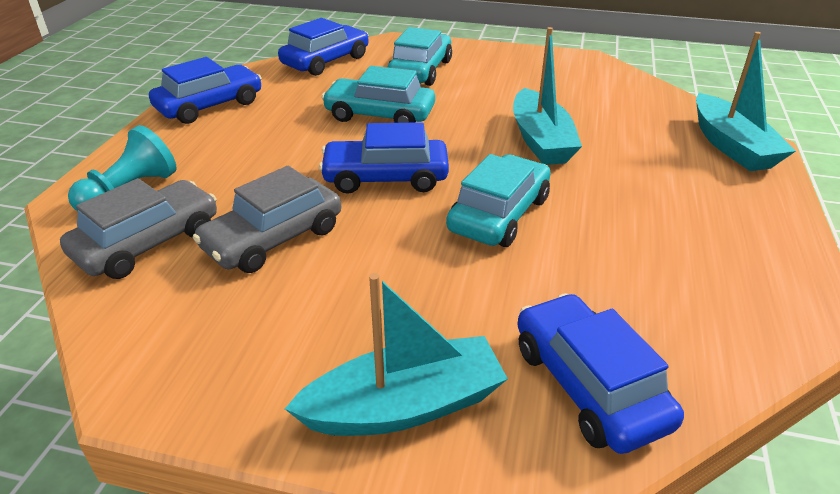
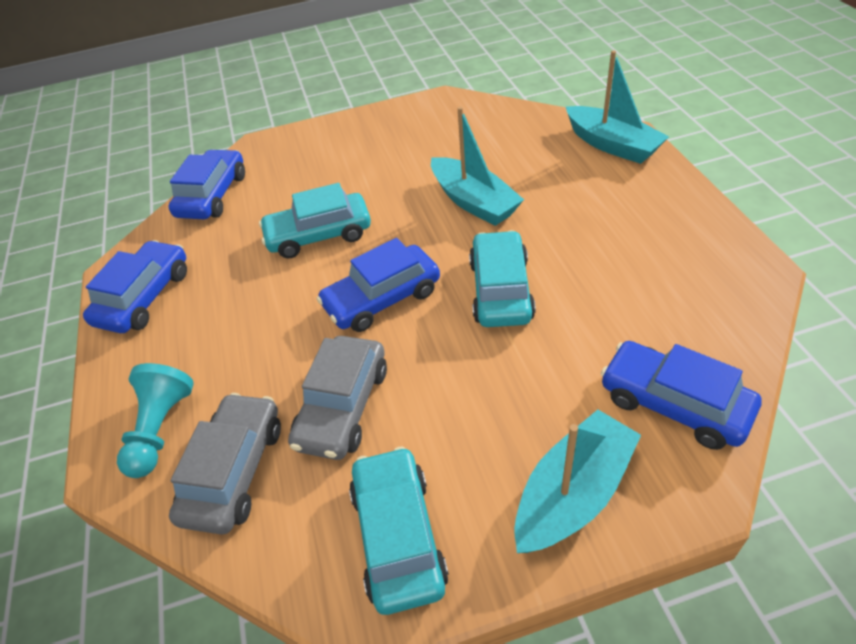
camera: 25 degrees left, 10 degrees up
(420, 70) = (312, 170): turquoise car -> turquoise car (398, 536)

